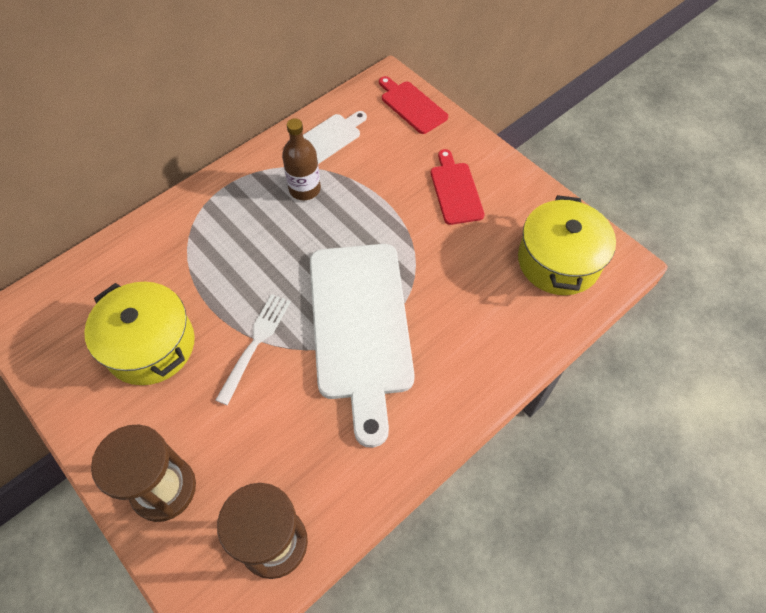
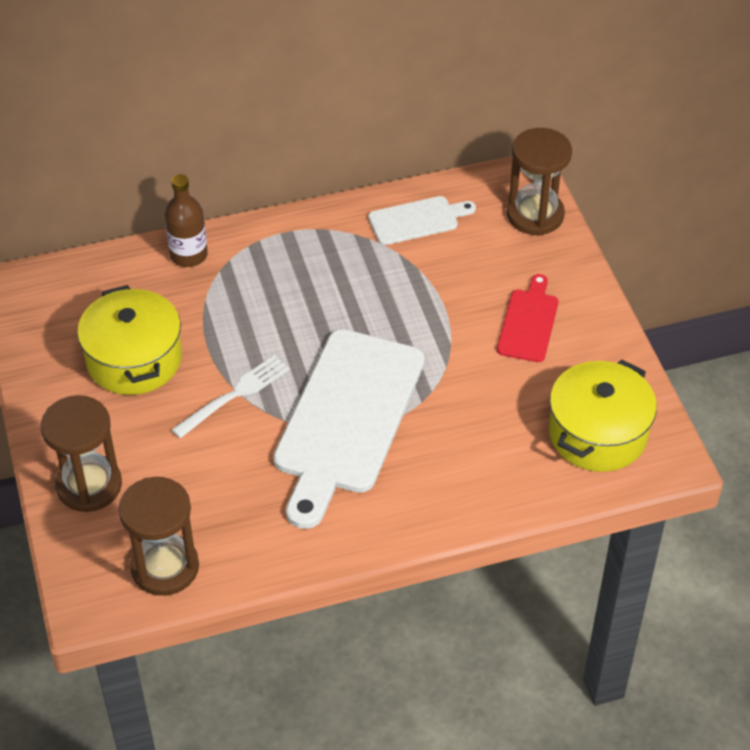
camera: 25 degrees right, 10 degrees down
(305, 189) = (364, 264): brown bottle -> brown bottle (189, 255)
(412, 105) = (535, 215): red cutting board -> brown hourglass

